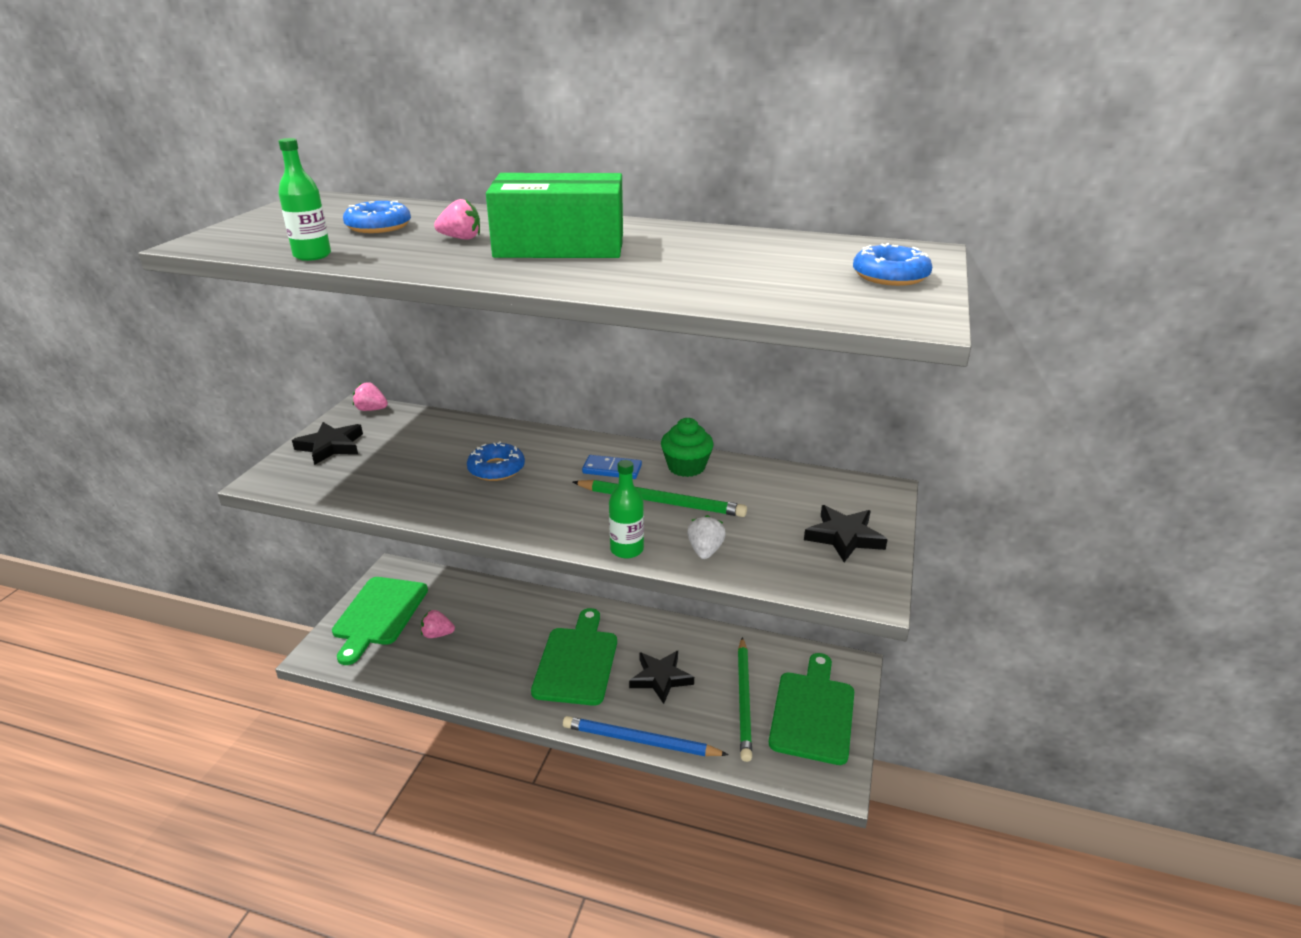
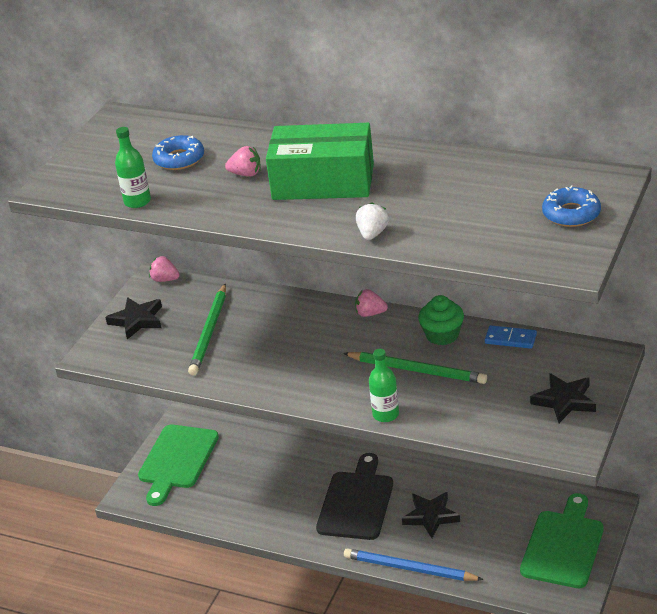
camera: 10 degrees right, 5 degrees up
(437, 634) = (231, 478): pink strawberry -> pink strawberry (370, 313)
(496, 469) = (279, 340): blue donut -> none
(577, 661) = (356, 502): green cutting board -> black cutting board
(612, 469) = (377, 339): blue domino -> blue domino (510, 339)
(705, 551) = (448, 415): white strawberry -> white strawberry (372, 234)
(744, 700) = (503, 535): green pencil -> green pencil (209, 332)

